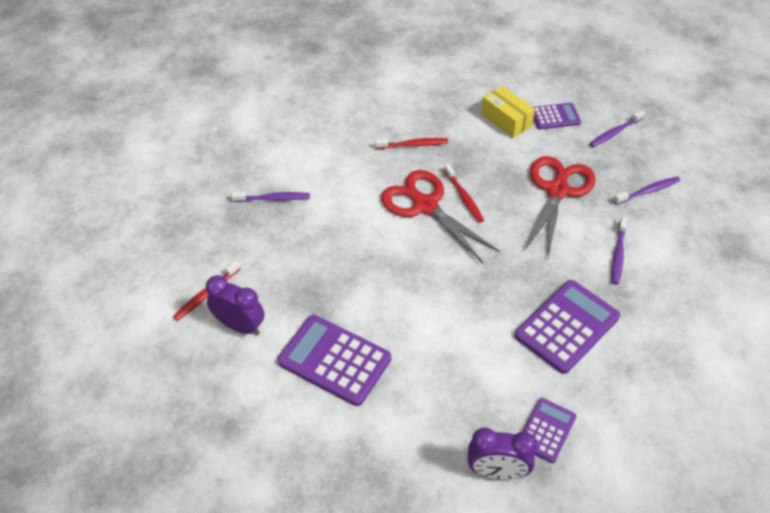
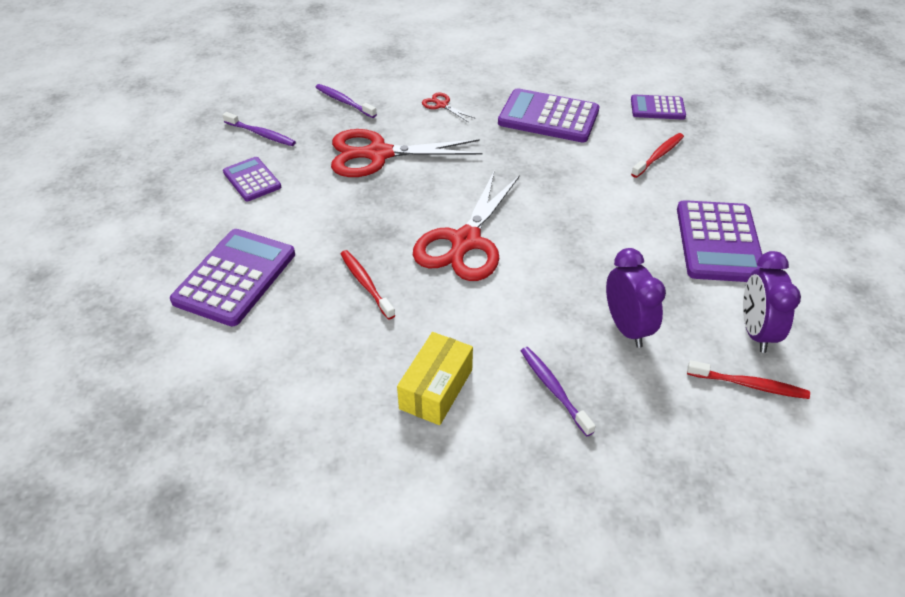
camera: 115 degrees left, 5 degrees down
(454, 91) = (235, 277): none -> purple calculator
(464, 197) = (432, 216): red toothbrush -> red toothbrush (658, 155)
(497, 471) = (717, 123): purple clock -> purple clock (627, 328)
(506, 120) = (276, 216): yellow box -> yellow box (436, 389)
(618, 254) = (442, 105): purple toothbrush -> red scissors

